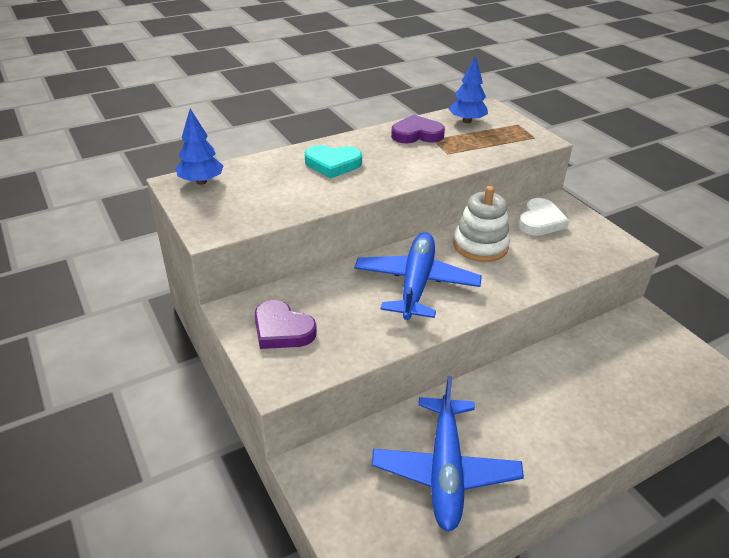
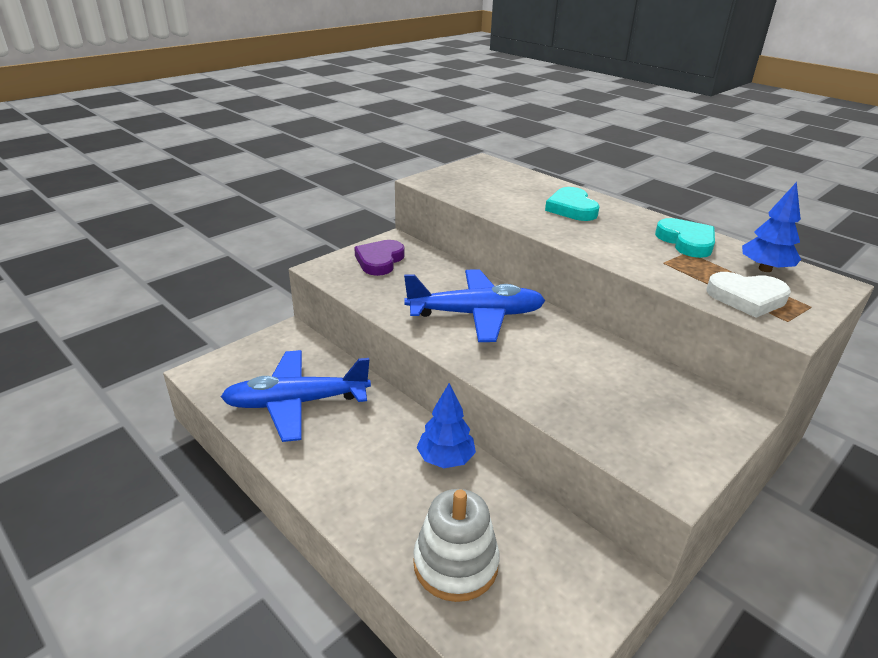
camera: 75 degrees right, 5 degrees down
(201, 181) = (492, 167): blue tree -> blue tree (445, 459)
(416, 134) = (686, 242): purple heart -> turquoise heart
(480, 245) = (573, 350): white stacking toy -> white stacking toy (455, 564)
(540, 221) = (669, 395): white heart -> white heart (747, 298)

